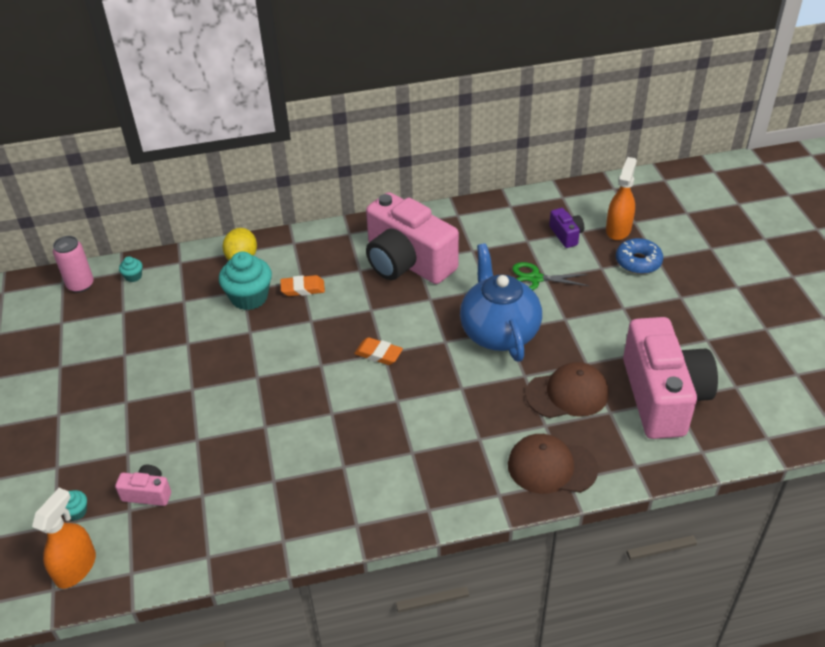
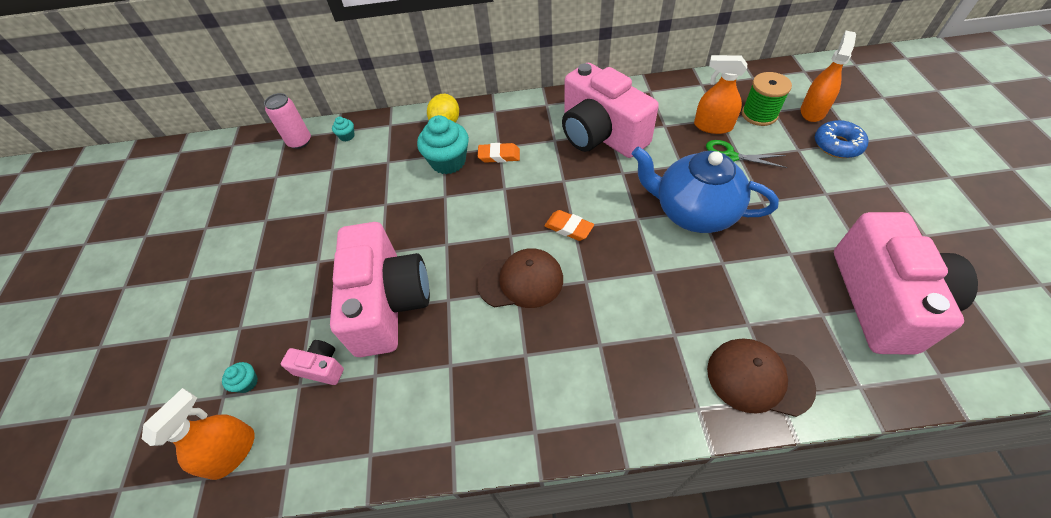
camera: 10 degrees right, 10 degrees up
(205, 433) = (388, 303): none -> pink camera
(498, 332) = (693, 212): blue teapot -> blue teapot turned 60 degrees counterclockwise
(520, 248) = (713, 126): none -> orange spray bottle
(566, 235) = (759, 114): purple camera -> green spool
(567, 394) = (771, 288): brown cap -> brown cap (520, 281)

